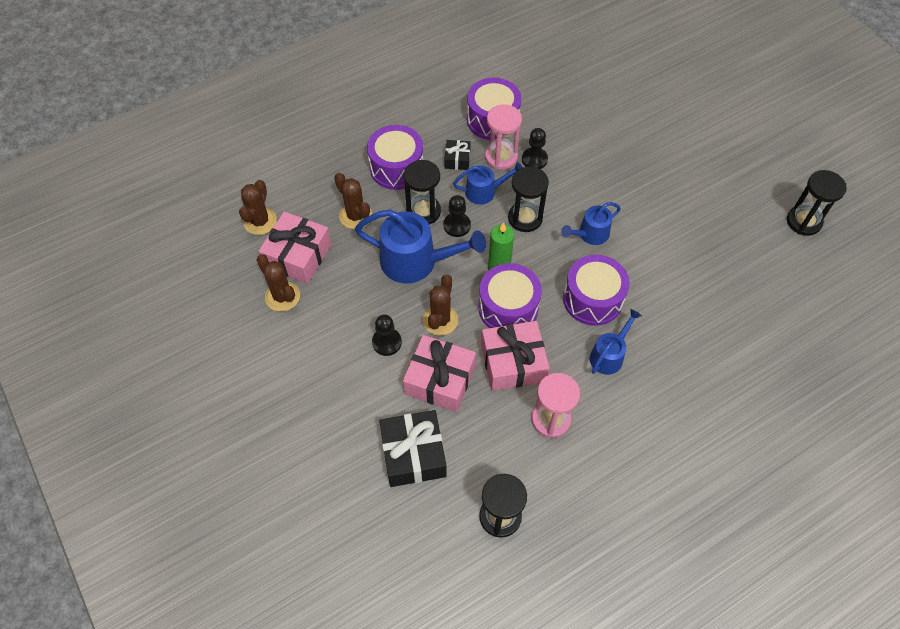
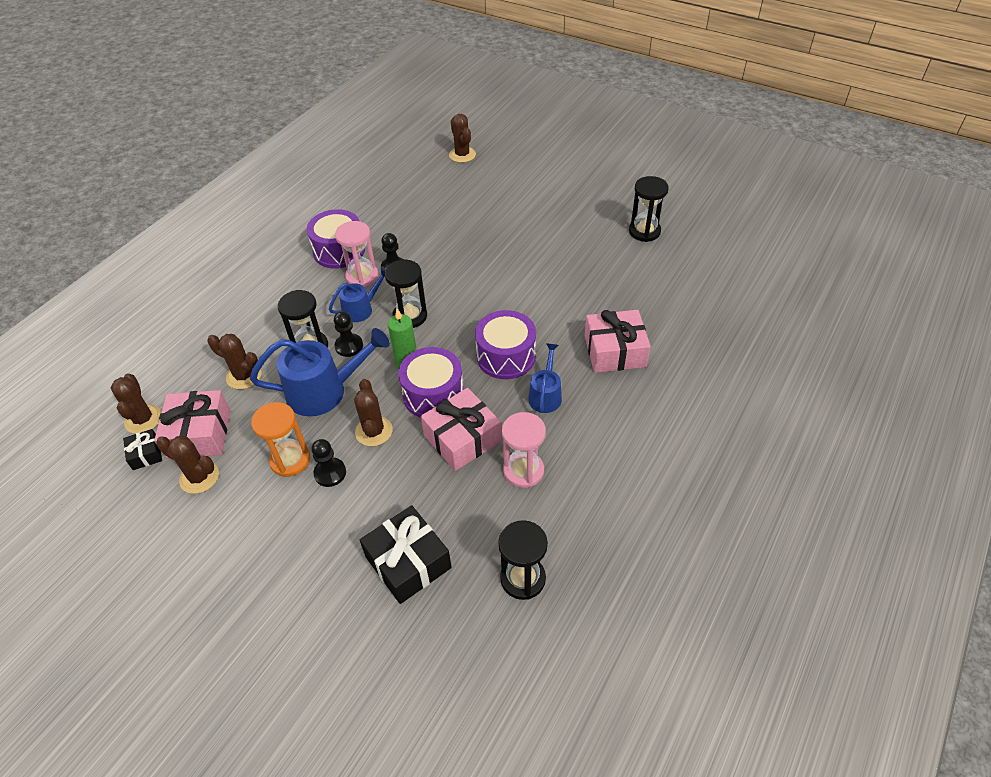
camera: 25 degrees left, 10 degrees down
(360, 315) = (290, 460): none -> orange hourglass
(397, 168) = (266, 321): purple drum -> none
(440, 380) = (400, 483): pink gift -> pink gift (615, 351)
(457, 159) = (322, 293): black gift -> black gift (146, 454)
(590, 234) = (475, 307): blue watering can -> none
(662, 55) = (462, 155): none -> brown cactus

